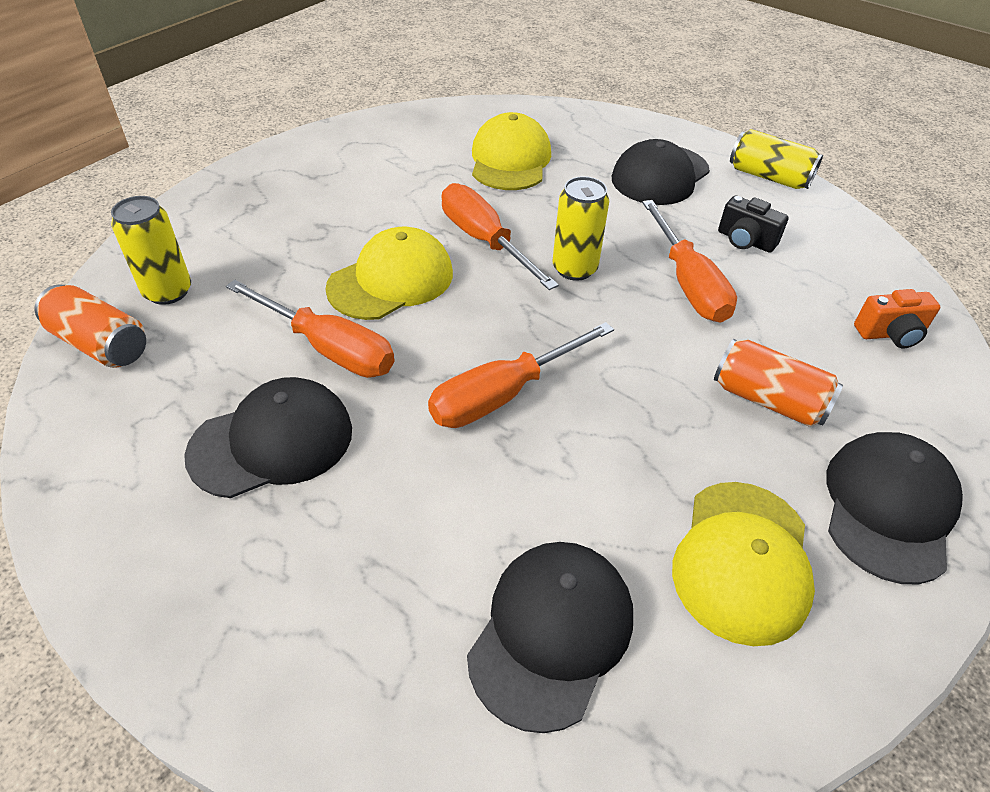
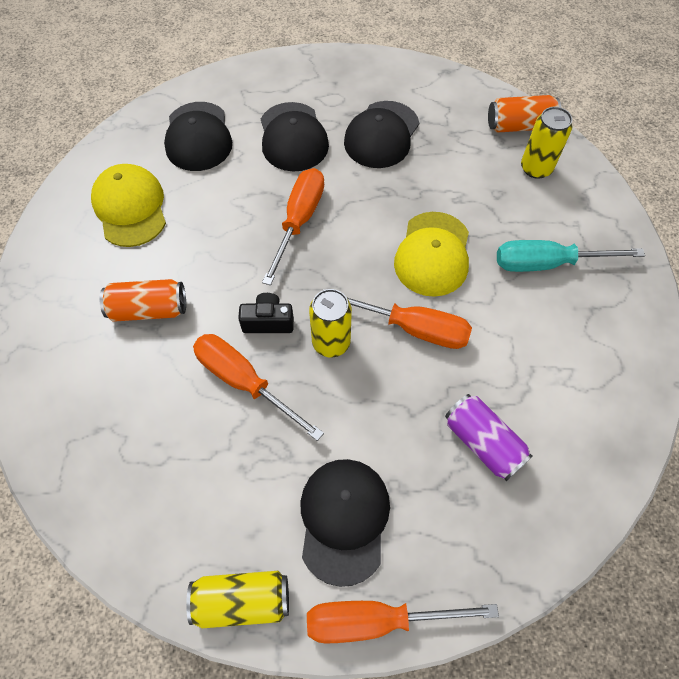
camera: 145 degrees right, 15 degrees up
(298, 218) = (547, 263): none -> turquoise screwdriver
(329, 348) = (413, 191): orange screwdriver -> orange screwdriver (376, 620)
(510, 160) = (483, 442): yellow cap -> purple can
(745, 240) = (224, 468): black camera -> black camera (268, 322)
(888, 508) = (62, 277): black cap -> black cap (293, 137)
(890, 334) = (79, 425): orange camera -> none

